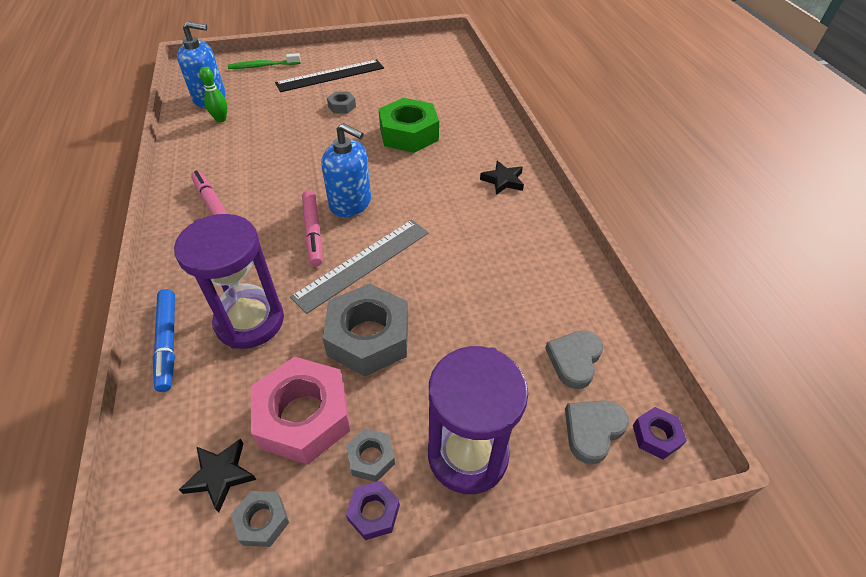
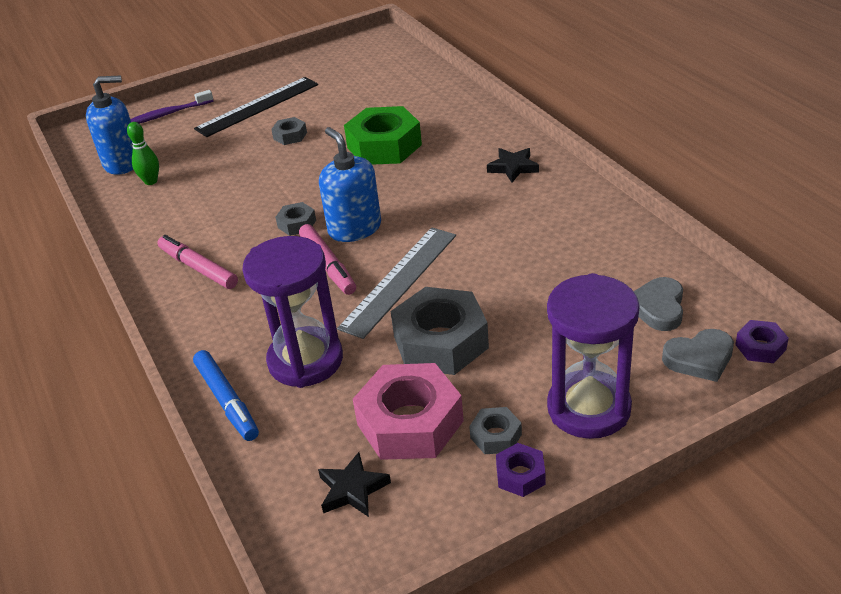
camera: 10 degrees left, 10 degrees down
(262, 521) = (415, 511): grey nut -> grey nut (297, 224)
(263, 66) = (168, 114): green toothbrush -> purple toothbrush
(350, 203) = (354, 228): blue soap dispenser -> blue soap dispenser turned 135 degrees counterclockwise
(592, 430) = (699, 358): grey heart -> grey heart turned 135 degrees counterclockwise

